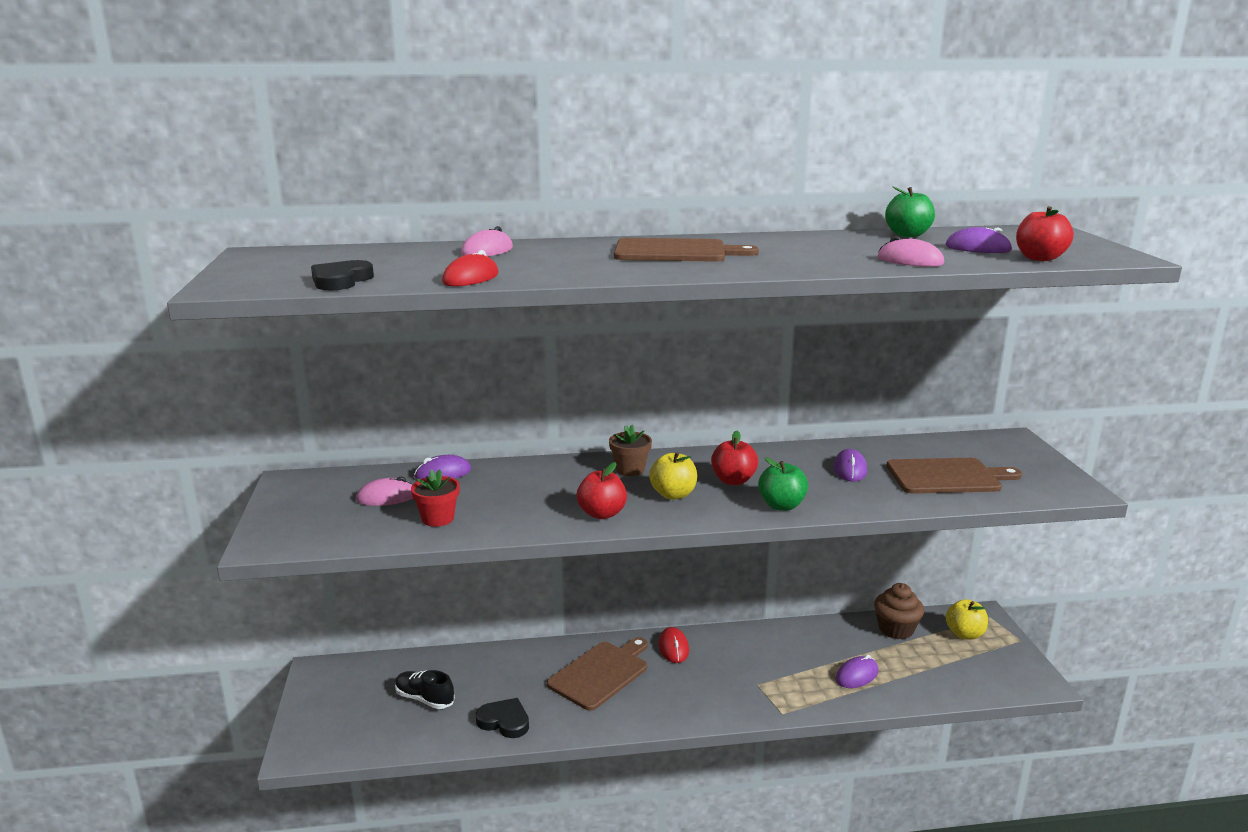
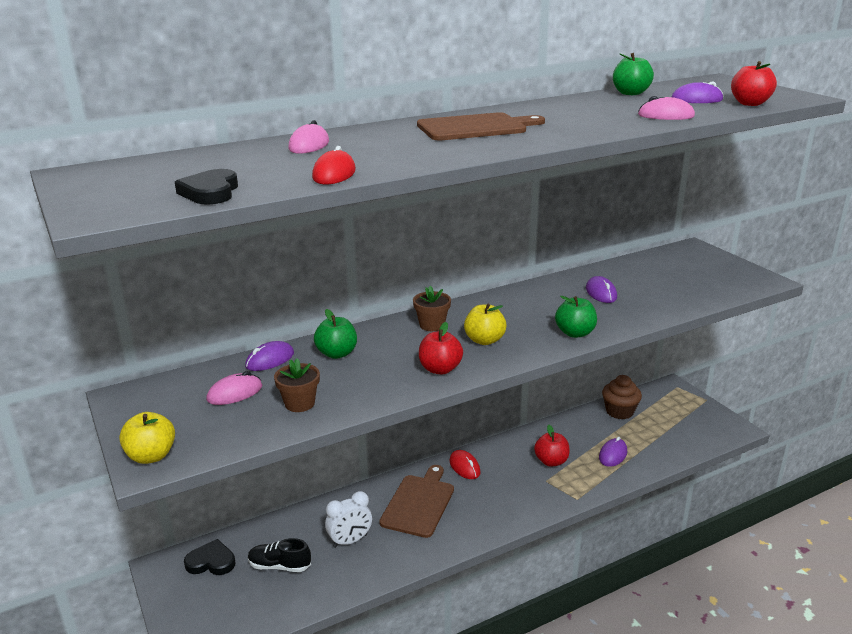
camera: 20 degrees left, 5 degrees up
(438, 518) = (299, 403): red flower pot -> brown flower pot
(504, 721) = (362, 566): black heart -> black heart (211, 562)
(507, 693) = (350, 541): none -> white clock
(511, 479) = (337, 353): none -> green apple
(733, 480) = (522, 319): red apple -> red apple (551, 461)
(947, 477) = (673, 286): brown cutting board -> none
(964, 634) = (668, 404): yellow apple -> yellow apple (151, 456)

